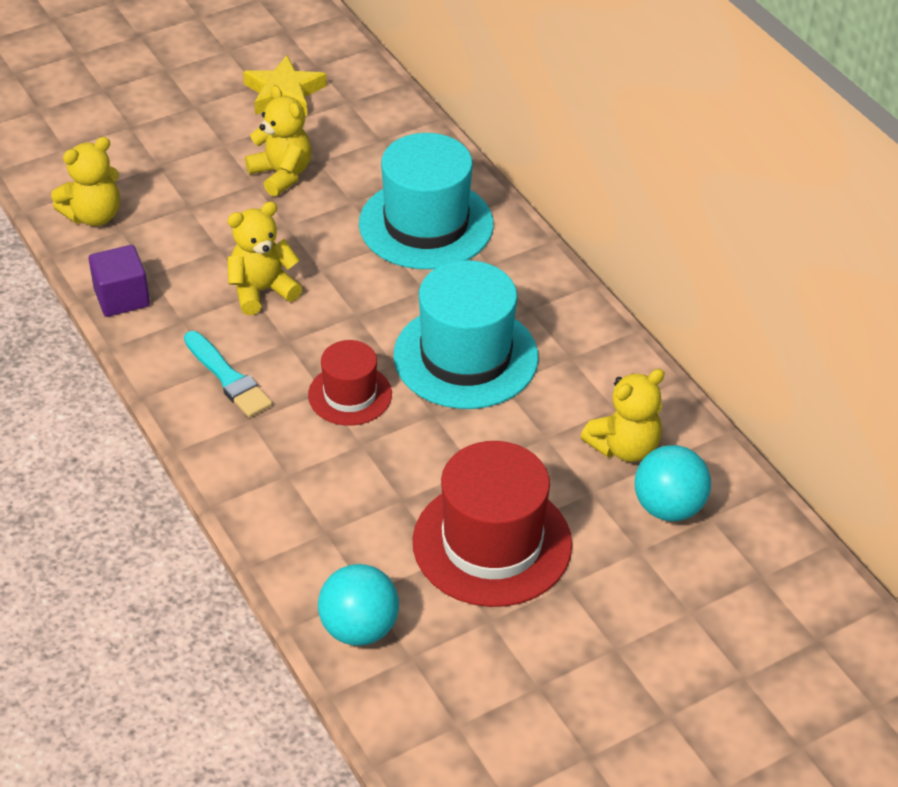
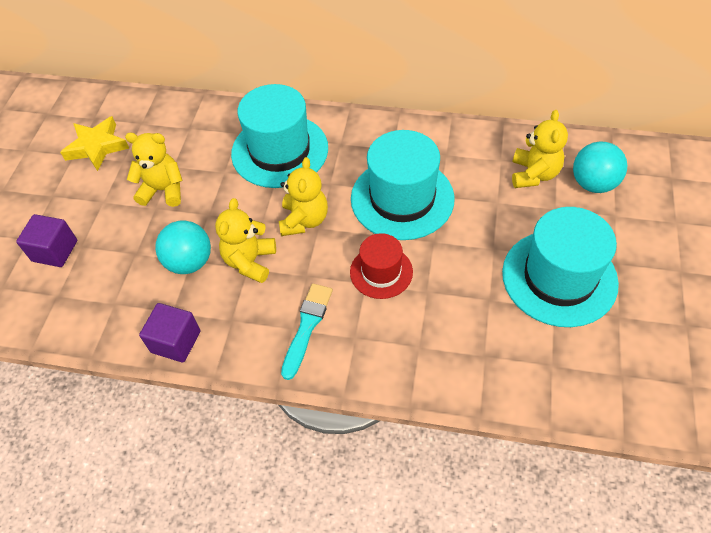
camera: 45 degrees left, 10 degrees up
(94, 215) = (83, 310): yellow teddy bear -> yellow teddy bear (304, 220)
(136, 152) = (55, 251): none -> purple cube
(228, 378) = (307, 326): turquoise brush -> turquoise brush turned 75 degrees counterclockwise
(359, 628) = (579, 388): turquoise ball -> turquoise ball (189, 262)
(492, 543) = (559, 277): red hat -> turquoise hat

